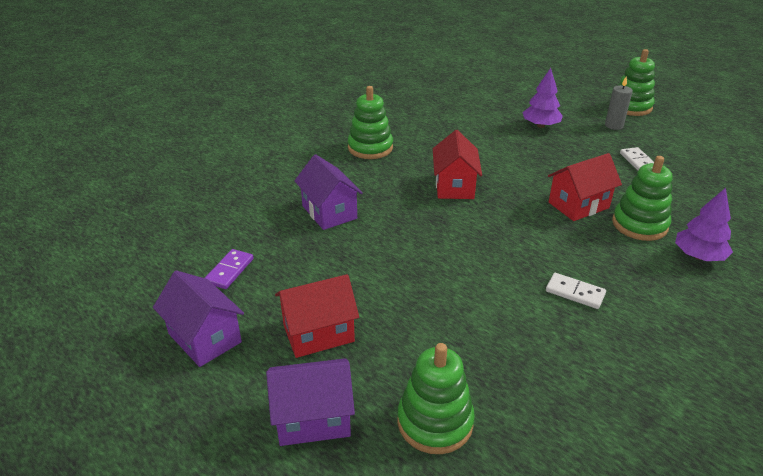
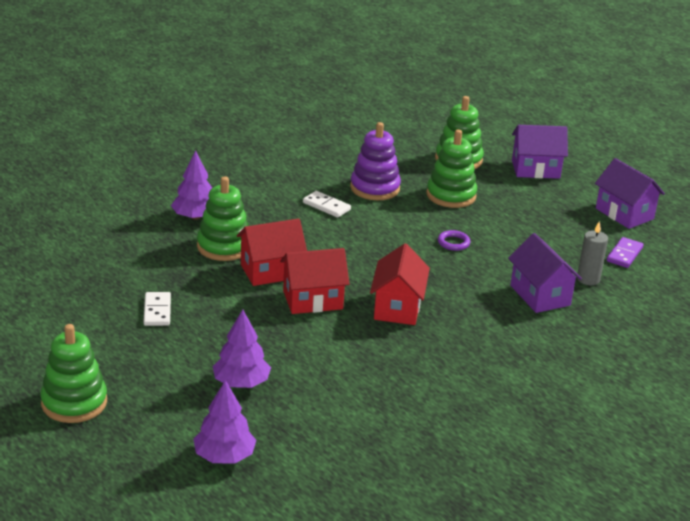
camera: 175 degrees left, 5 degrees down
(318, 333) = (538, 206): red house -> red house (312, 300)
(370, 148) = (494, 373): green stacking toy -> green stacking toy (451, 195)
(417, 260) = (453, 243): none -> purple ring
(523, 93) = (224, 456): none -> purple tree
(533, 334) = (375, 188): none -> purple stacking toy
(614, 126) = (135, 370): grey candle -> grey candle (588, 279)

